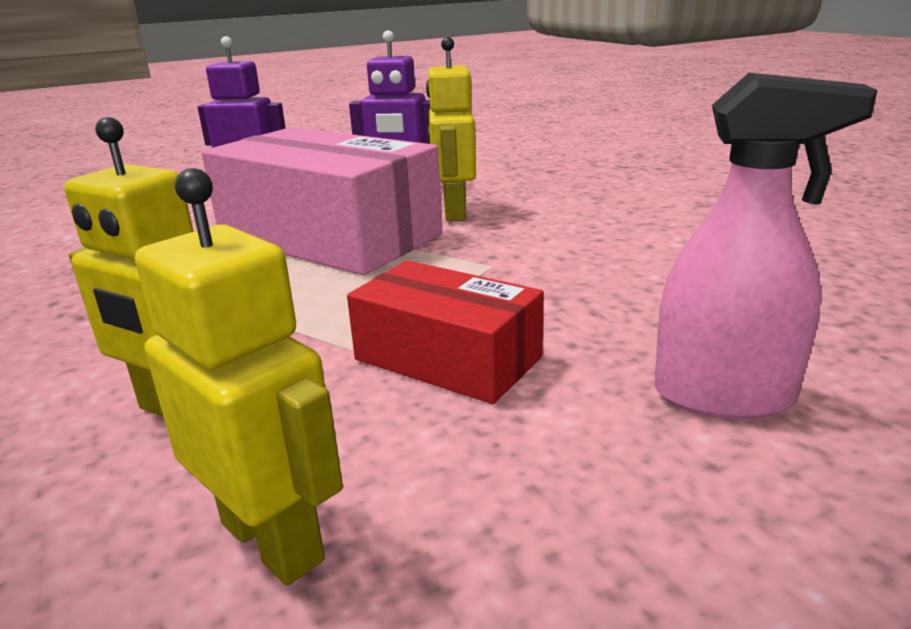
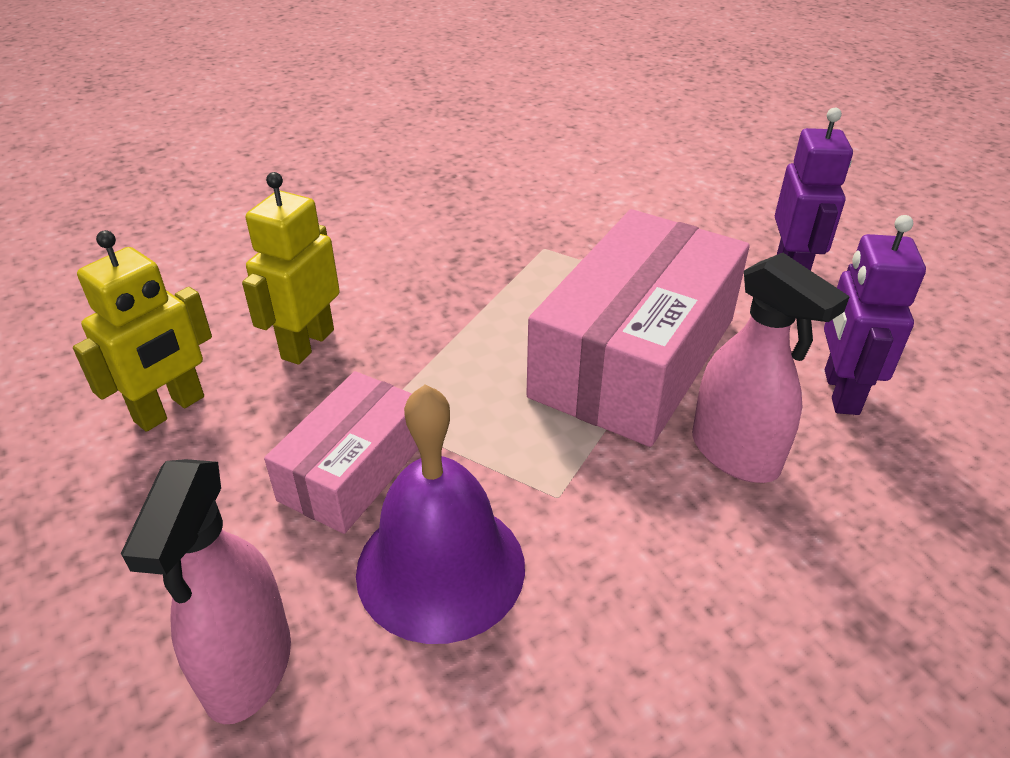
camera: 85 degrees right, 15 degrees up
(448, 358) = (354, 470): red box -> pink box
(453, 212) = (735, 454): yellow robot -> pink spray bottle
(576, 308) = (440, 567): none -> purple bell

